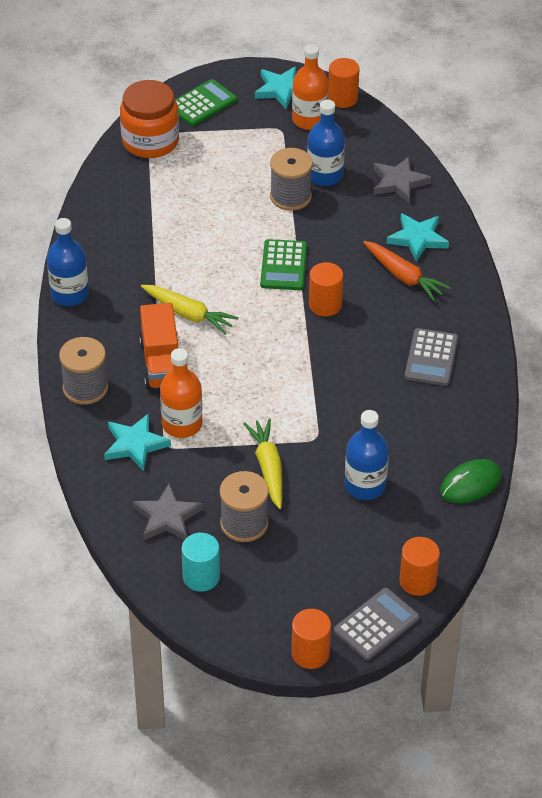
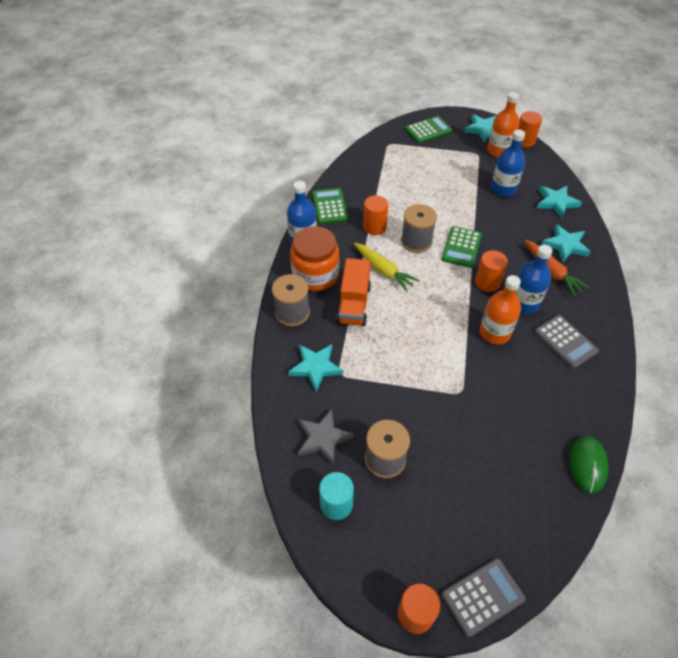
camera: 15 degrees right, 5 degrees up
(92, 241) = (329, 206): none -> green calculator
(150, 141) = (388, 148): orange jar -> orange jar (315, 275)
(182, 424) = (356, 357): orange bottle -> orange bottle (494, 333)
(268, 468) = (416, 411): yellow carrot -> none
(290, 196) = (476, 199): grey spool -> grey spool (416, 241)
(365, 485) = (494, 446): blue bottle -> blue bottle (524, 303)
(399, 182) = (556, 202): grey star -> turquoise star
(417, 581) = (528, 557): orange cylinder -> orange cylinder (374, 227)
(431, 358) = (565, 341): grey calculator -> grey calculator turned 60 degrees counterclockwise
(470, 484) = (587, 465): green mouse -> green mouse turned 60 degrees counterclockwise

